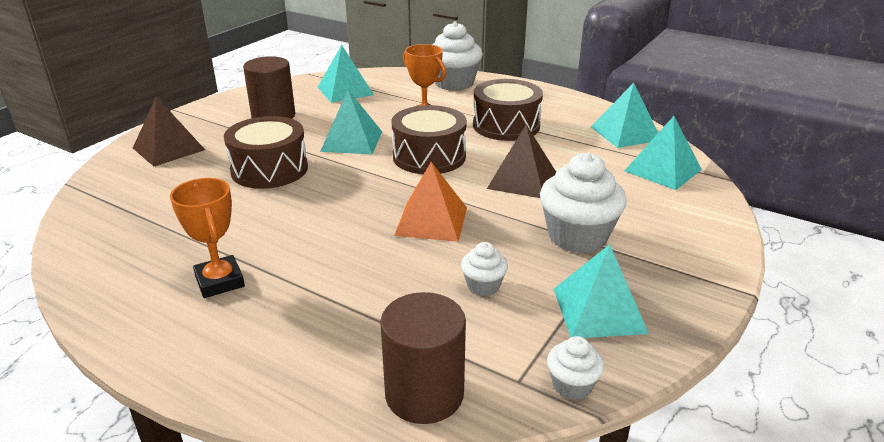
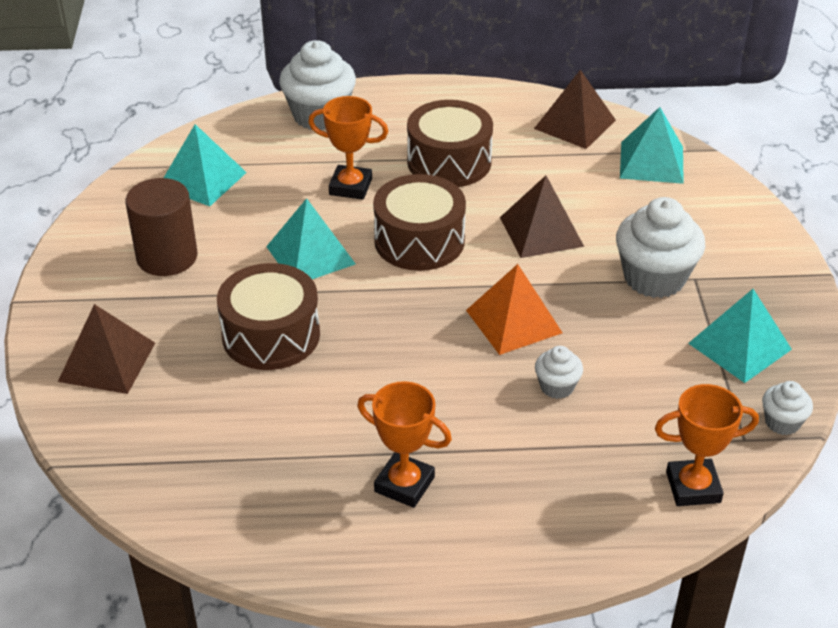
camera: 35 degrees left, 10 degrees up
(424, 394) = (693, 487): brown cylinder -> orange trophy
(483, 286) = (632, 368): white cupcake -> white cupcake (557, 387)
(625, 133) = (575, 124): turquoise pyramid -> brown pyramid

